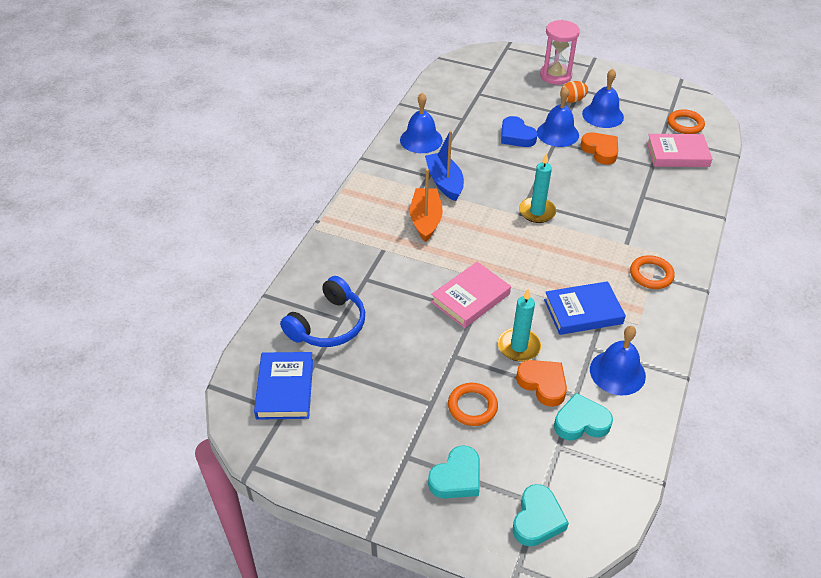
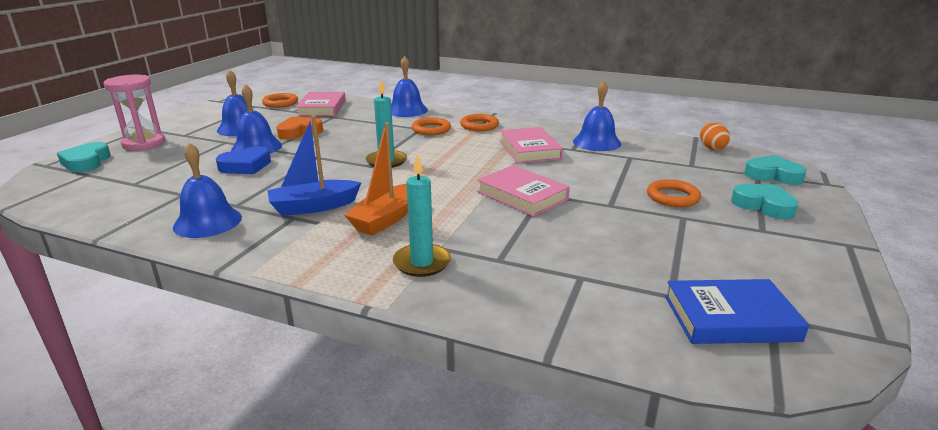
camera: 90 degrees left, 20 degrees down
(328, 324) = (594, 286): blue headphones -> none
(425, 220) = (385, 219): orange boat -> orange boat turned 60 degrees counterclockwise
(518, 346) = (584, 175): turquoise candle -> turquoise candle (422, 263)
(543, 384) = (625, 168): orange heart -> none
(572, 100) = (201, 139): orange egg -> orange egg (711, 148)
(581, 422) = (659, 156): turquoise heart -> turquoise heart (86, 162)
(583, 311) = (529, 150): blue book -> pink book
(629, 237) = (431, 129): none -> orange ring
(690, 216) = (407, 110): none -> blue bell

